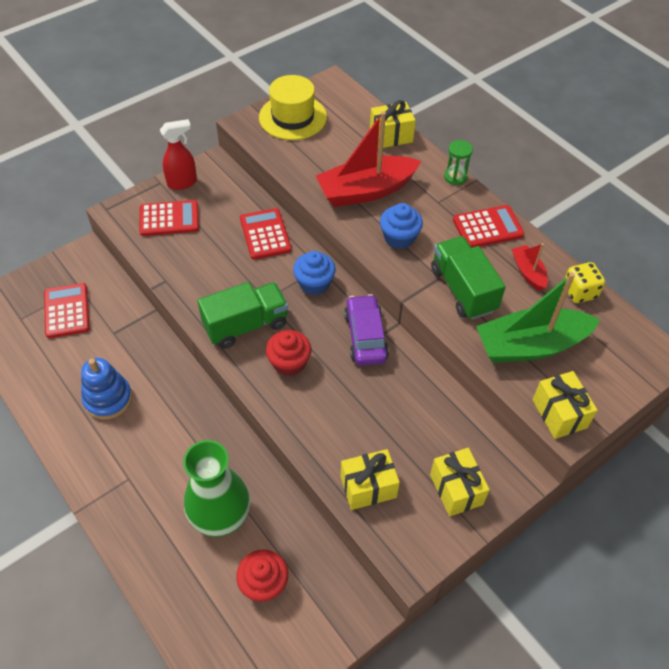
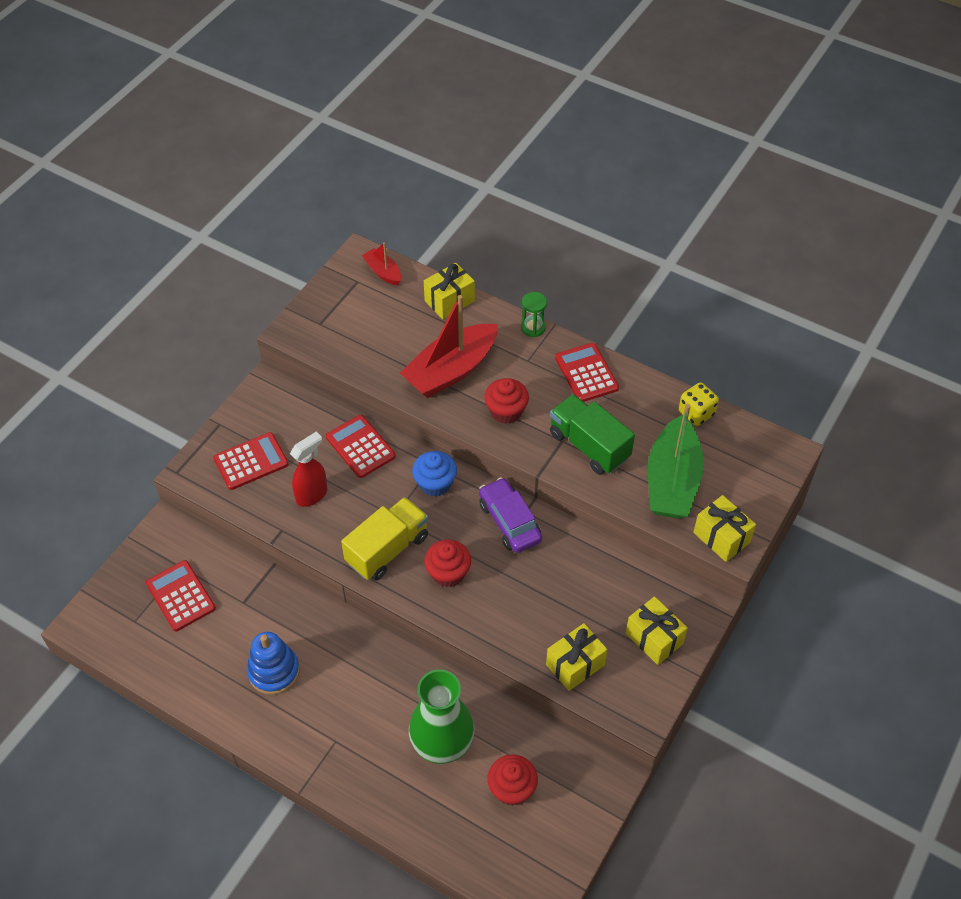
camera: 20 degrees left, 0 degrees up
(182, 183) = (244, 417): red spray bottle -> red spray bottle (312, 495)
(246, 325) = (387, 549): green truck -> yellow truck
(292, 117) = (337, 309): yellow hat -> none
(399, 238) = (506, 411): blue cupcake -> red cupcake
(487, 227) = (586, 373): red calculator -> red calculator turned 75 degrees counterclockwise
(528, 272) = (642, 408): red boat -> red boat (383, 272)
(530, 345) = (672, 481): green boat -> green boat turned 45 degrees counterclockwise

